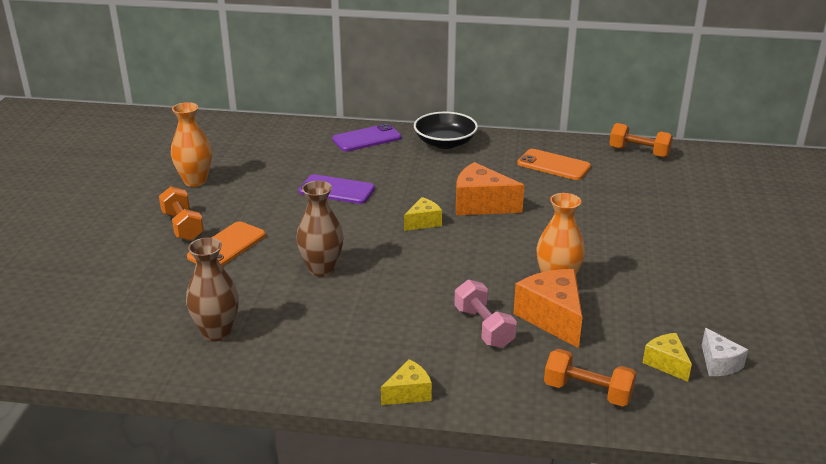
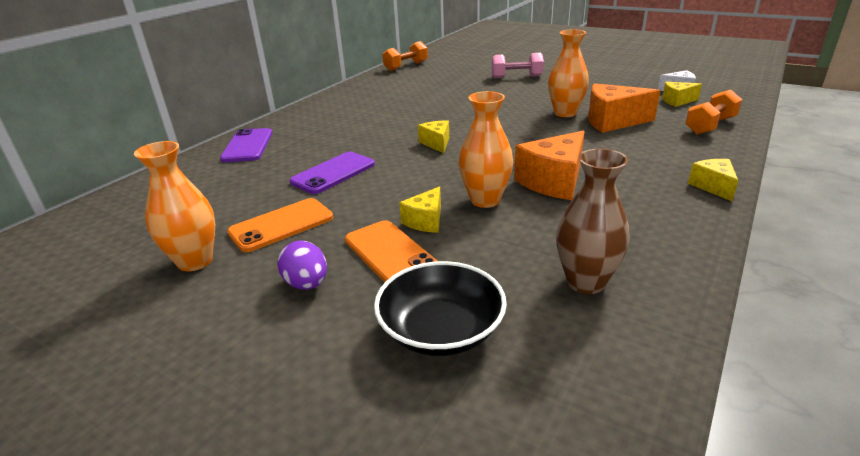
camera: 65 degrees left, 0 degrees up
(183, 226) = (307, 284): orange dumbbell -> purple egg
(277, 249) = (425, 221): none -> yellow cheese
(322, 269) = (485, 200): brown vase -> orange vase
(445, 143) = (306, 116): black bowl -> black bowl (441, 330)
(481, 205) = (429, 119): orange cheese -> orange cheese (553, 181)
(484, 327) = (618, 145): pink dumbbell -> pink dumbbell (516, 77)
(553, 165) = (394, 89): orange phone -> orange phone (281, 225)

